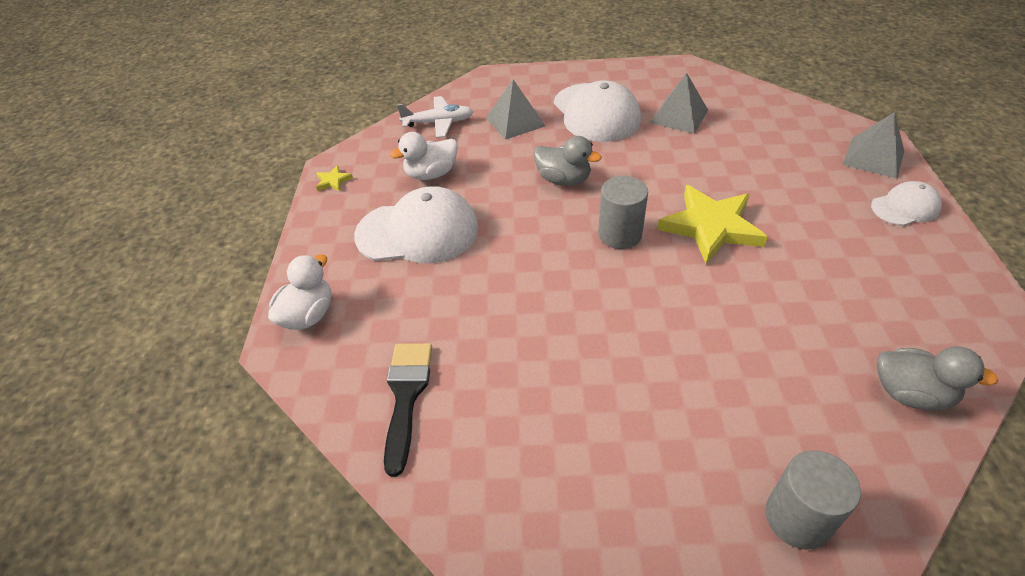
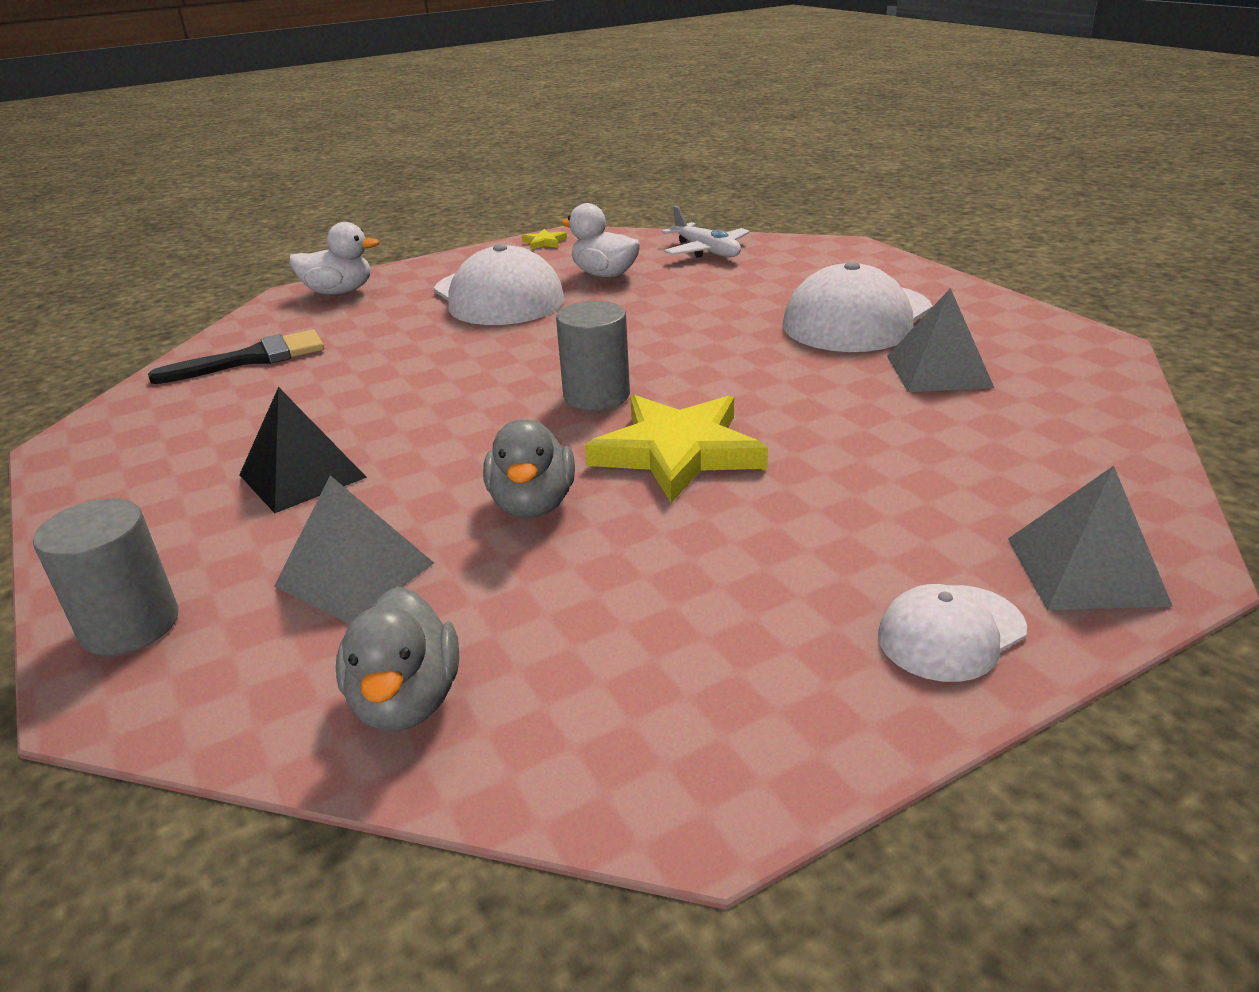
camera: 60 degrees right, 15 degrees down
(515, 121) = (765, 283): grey pyramid -> grey pyramid (355, 574)
(563, 180) = (674, 337): grey duck -> grey duck (533, 504)
(641, 396) = (302, 476): none -> black pyramid
(905, 207) = (951, 633): white cap -> white cap turned 105 degrees clockwise

